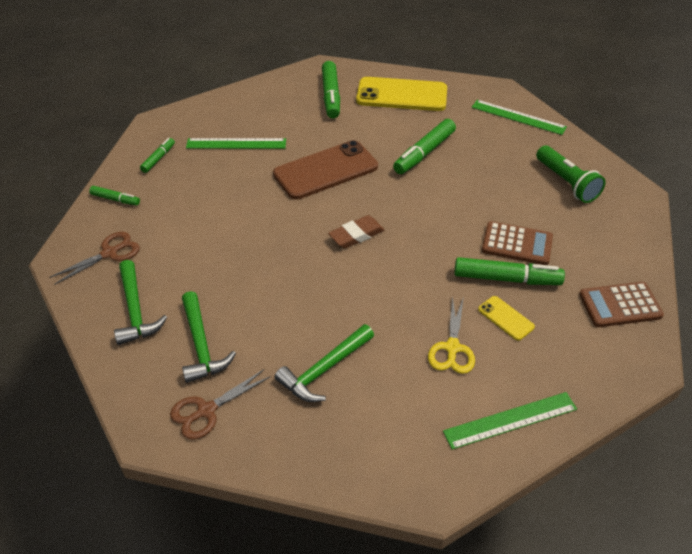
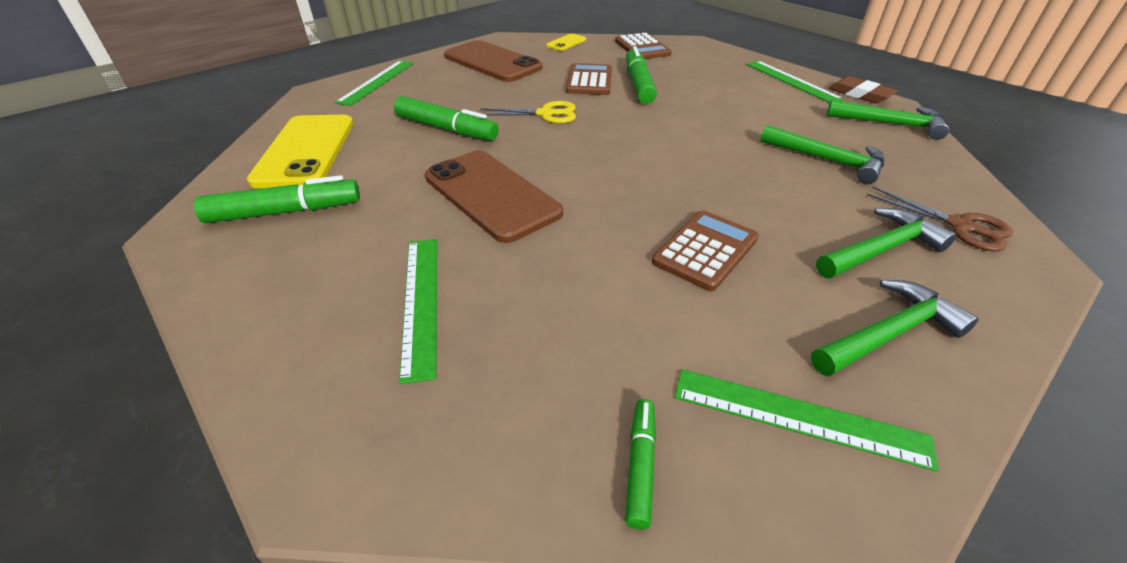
camera: 100 degrees left, 5 degrees down
(109, 253) = (798, 417): brown scissors -> green ruler
(158, 158) = (476, 422): green marker -> none
(235, 255) = (705, 250): none -> brown calculator
(356, 235) = (616, 160): brown eraser -> brown eraser (860, 94)
(383, 464) = (891, 124): none -> green hammer
(452, 348) = (740, 103): yellow scissors -> yellow scissors (546, 114)
(505, 318) = (687, 84): yellow phone -> yellow phone (566, 43)
(566, 183) = (492, 62): green flashlight -> brown phone

